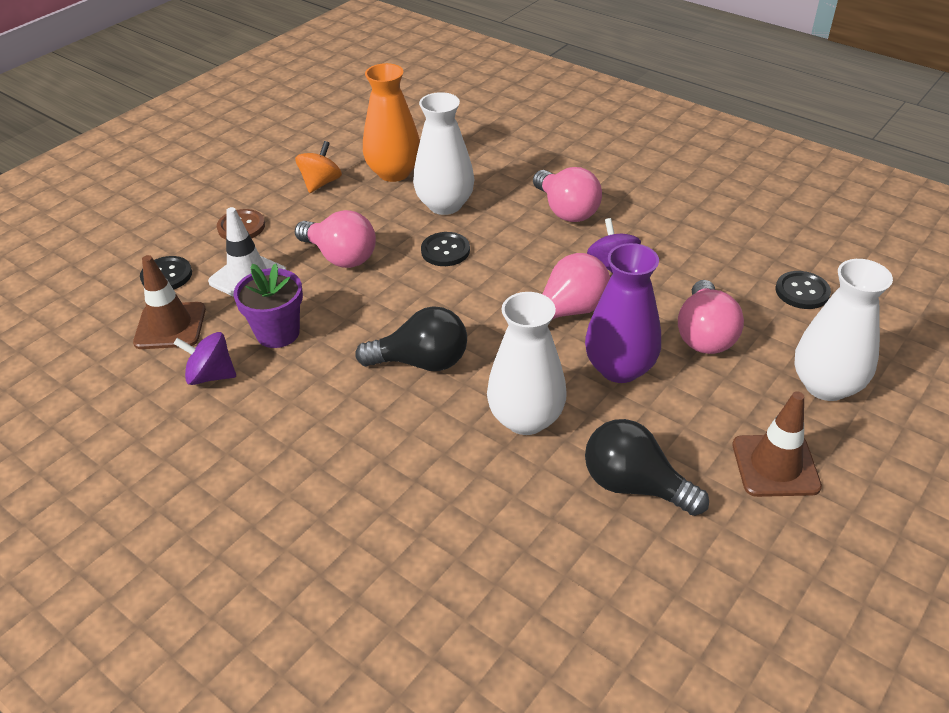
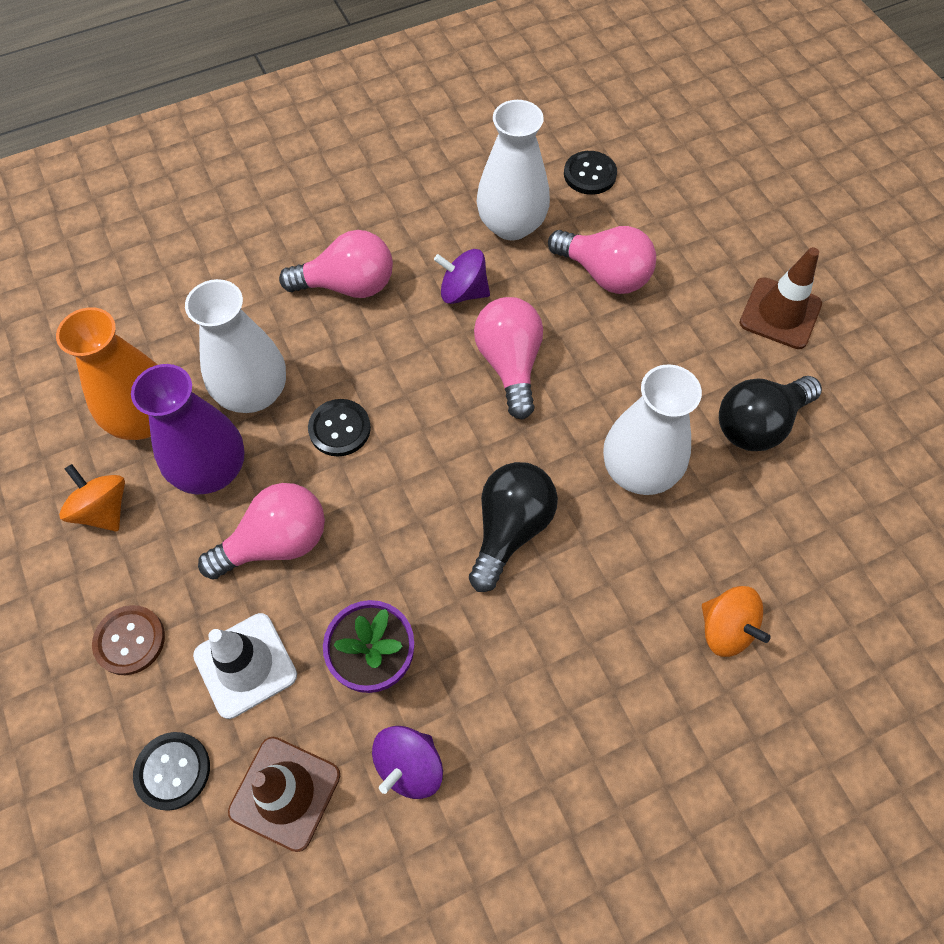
camera: 65 degrees left, 20 degrees up
(410, 523) = (725, 629): none -> orange spinning top
(619, 368) = (612, 361): purple vase -> purple vase (211, 470)
(826, 385) = (710, 228): white vase -> white vase (511, 225)

